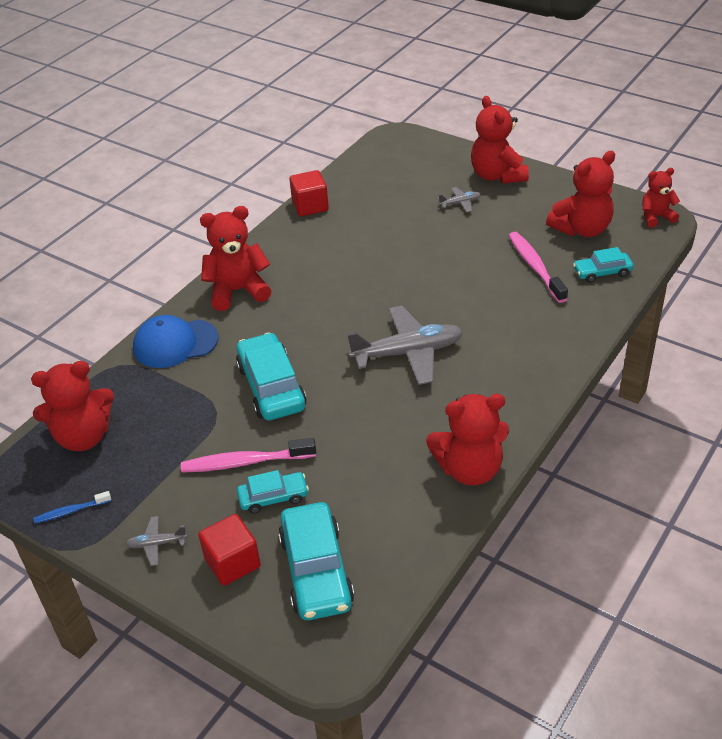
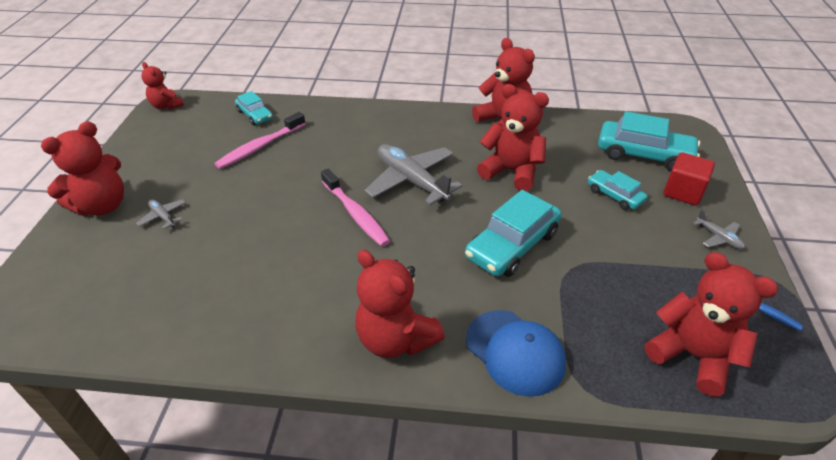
camera: 120 degrees left, 0 degrees up
(245, 462) = (602, 224): pink toothbrush -> pink toothbrush (356, 214)
(310, 206) = (193, 346): red cube -> none
(316, 571) = (644, 154): turquoise car -> turquoise car turned 60 degrees clockwise
(582, 229) = (194, 136): red teddy bear -> red teddy bear (511, 171)

